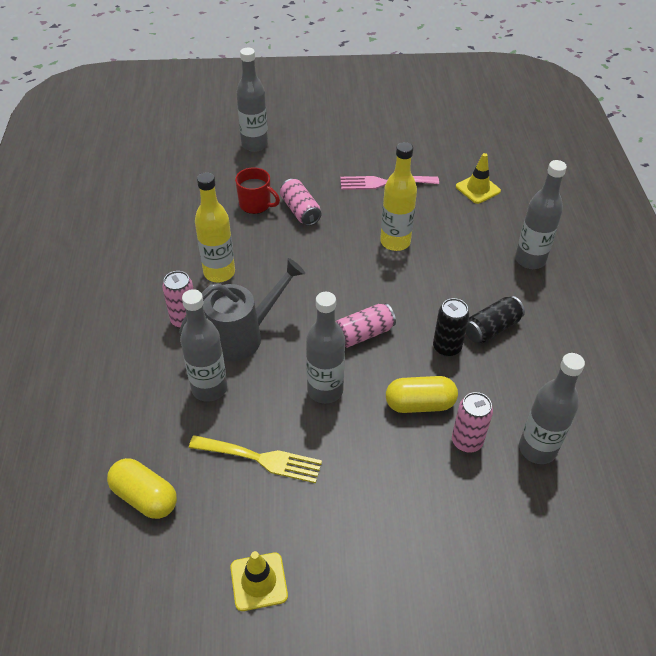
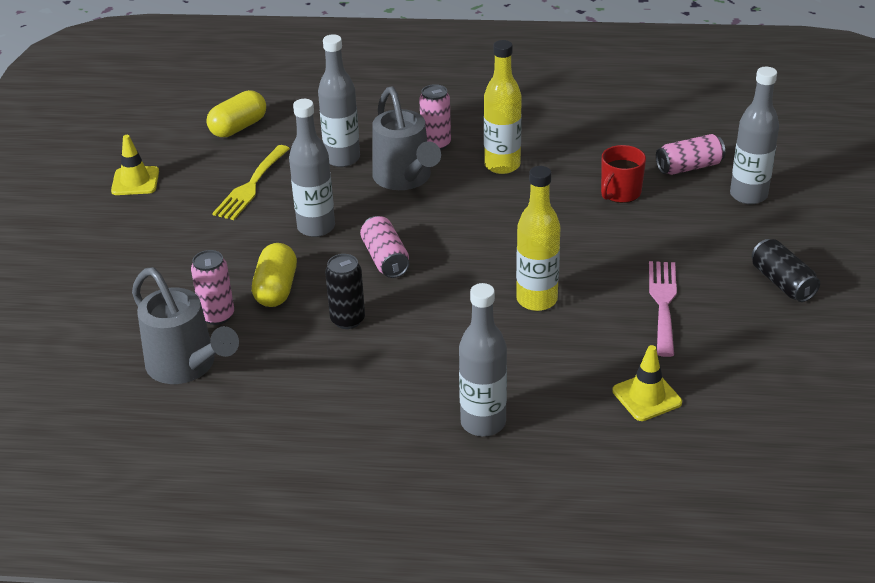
camera: 100 degrees right, 10 degrees down
(300, 211) = (605, 226): pink can -> pink can (689, 167)
(491, 328) = (367, 362): black can -> black can (782, 283)
(537, 449) = (187, 366): grey bottle -> grey watering can

